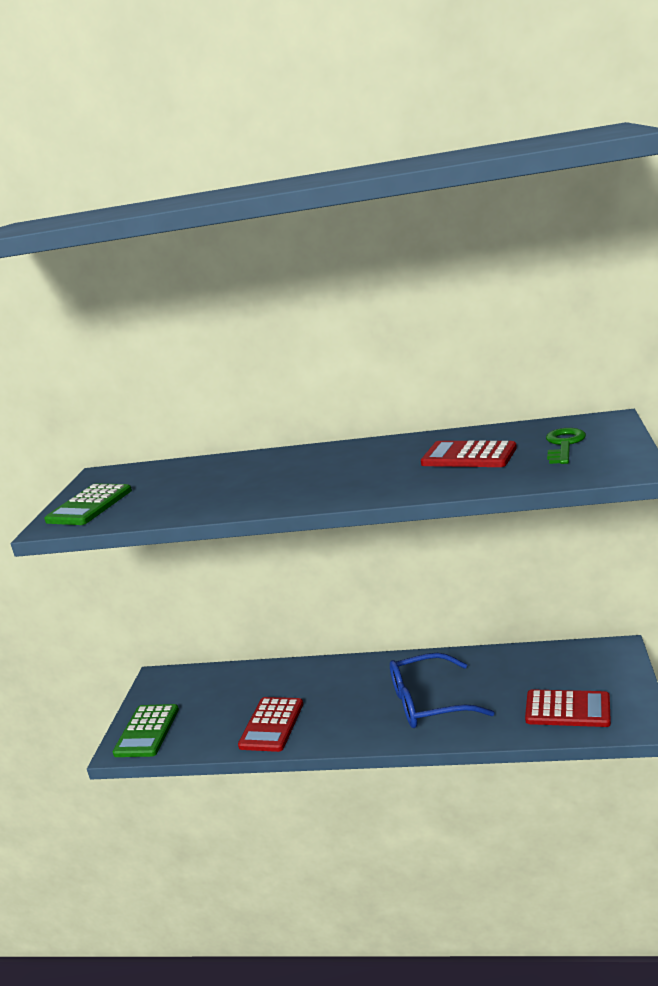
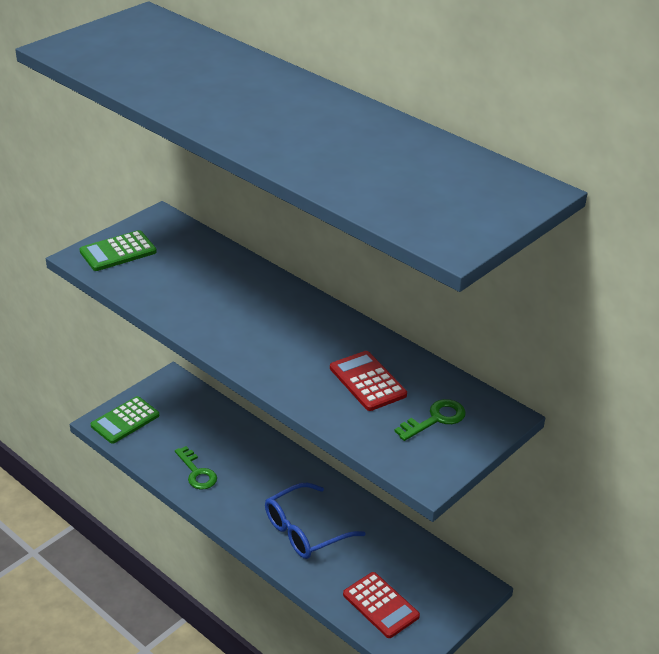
camera: 30 degrees right, 15 degrees up
(271, 725) = (197, 472): red calculator -> green key
(429, 703) = (305, 530): blue glasses -> blue glasses turned 60 degrees counterclockwise

